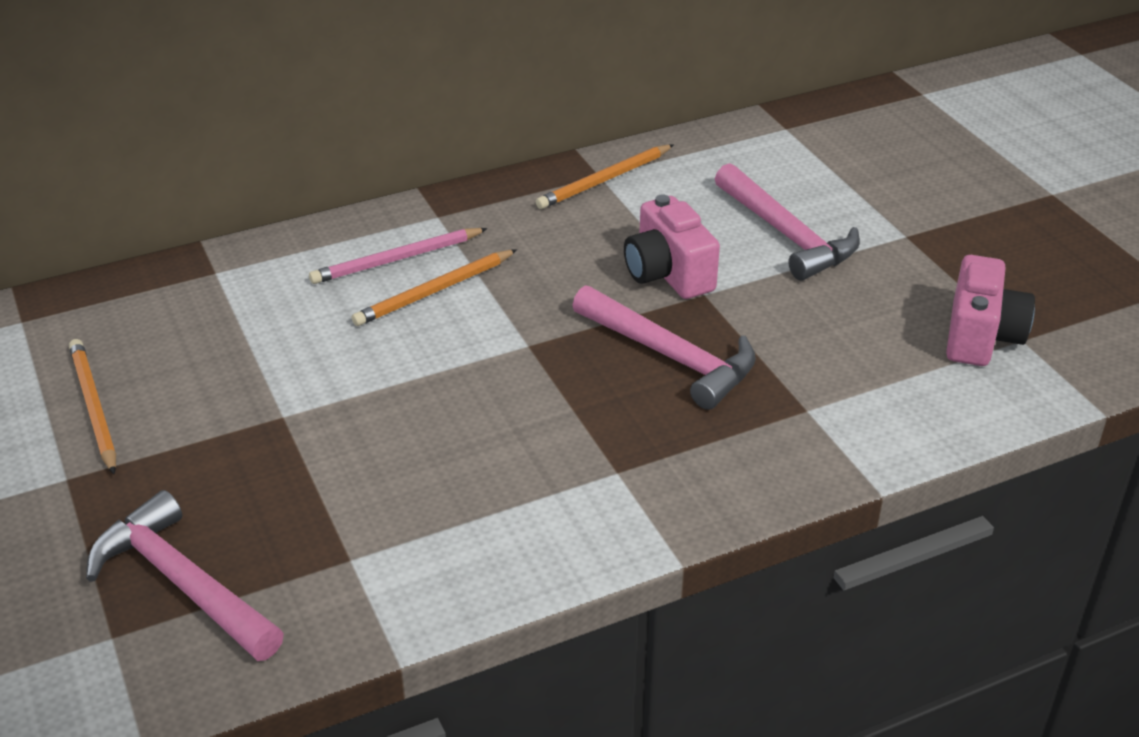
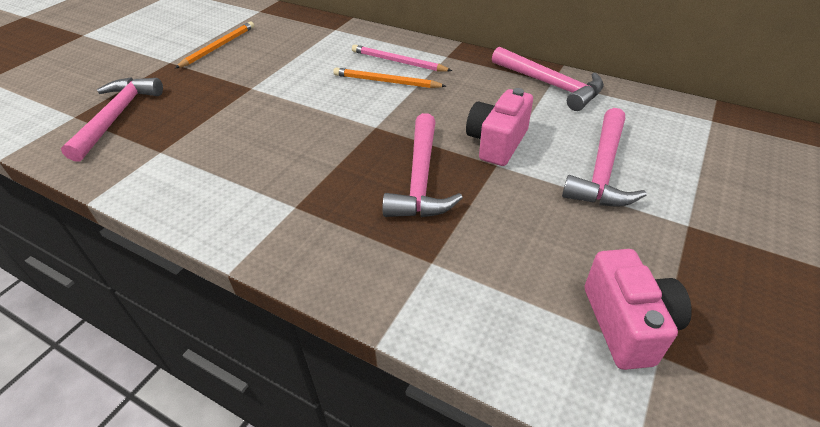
camera: 55 degrees right, 5 degrees up
(604, 180) = (550, 85): orange pencil -> pink hammer
(980, 337) = (627, 324): pink camera -> pink camera turned 75 degrees counterclockwise

